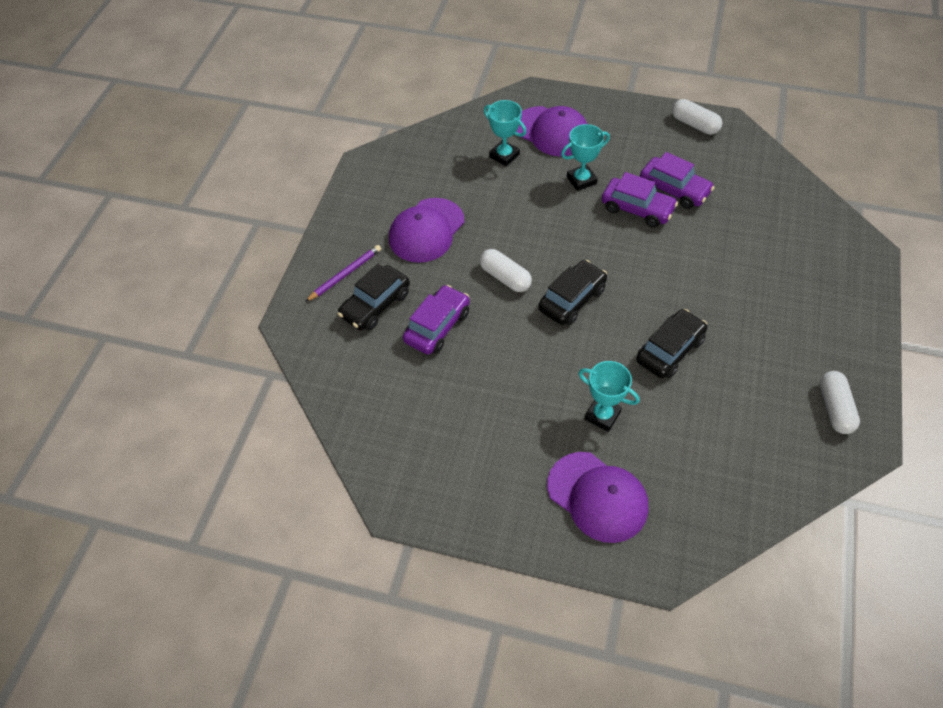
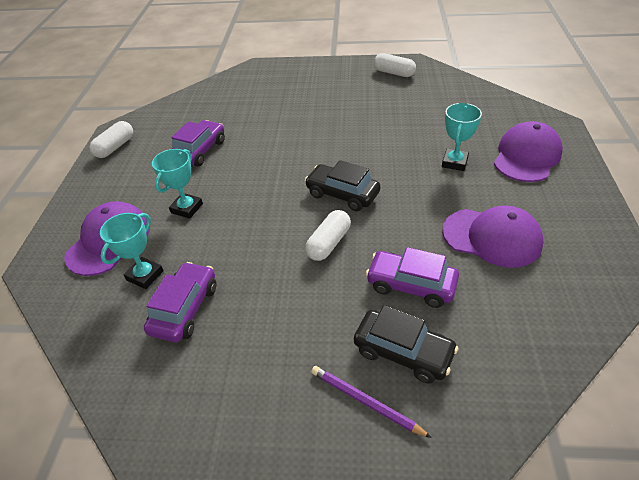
camera: 100 degrees left, 10 degrees down
(426, 230) = (273, 326): purple cap -> purple cap (492, 237)
(581, 180) = (187, 208): turquoise trophy -> turquoise trophy turned 60 degrees clockwise
(637, 209) = (224, 169): purple car -> purple car (185, 309)
(669, 350) = (376, 137): black car -> none
(834, 408) = (394, 73): white capsule -> white capsule turned 45 degrees clockwise

